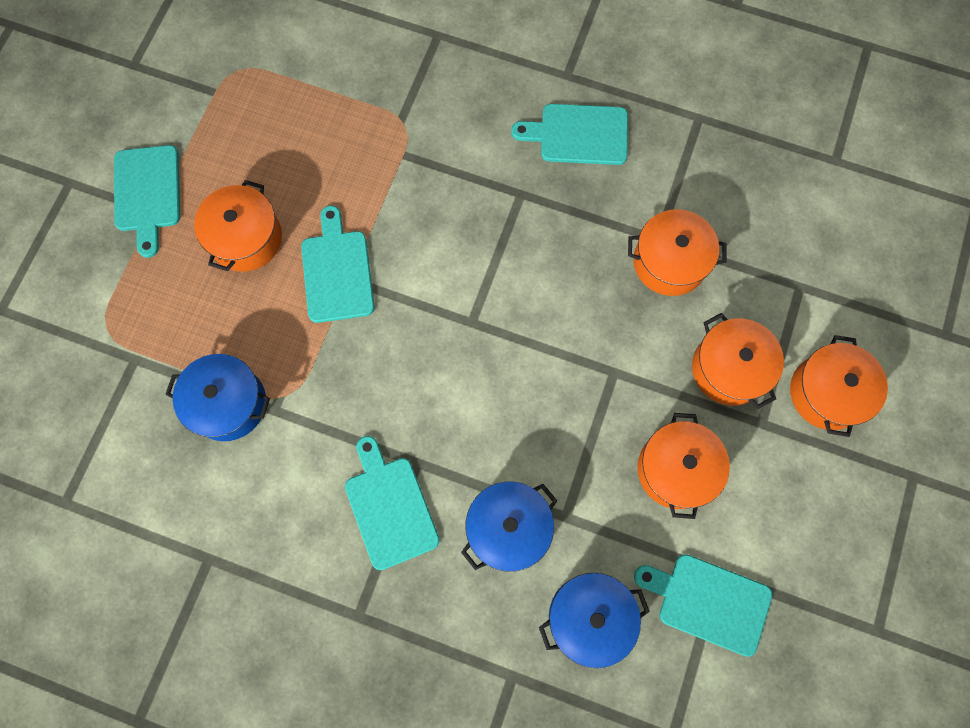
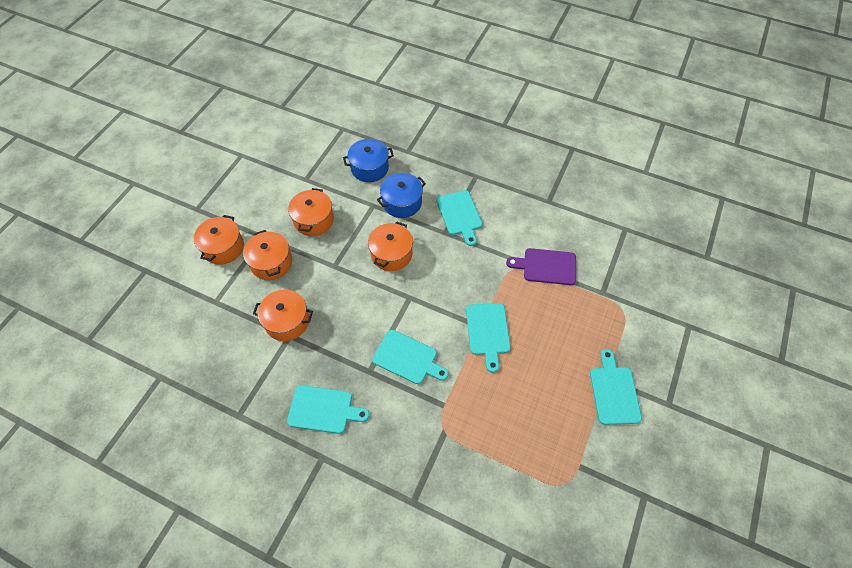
camera: 175 degrees left, 15 degrees down
(228, 403) = (546, 266): blue pot -> purple cutting board
(246, 238) = (545, 356): orange pot -> orange pot (391, 254)
(709, 602) = (313, 169): turquoise cutting board -> turquoise cutting board (407, 358)

